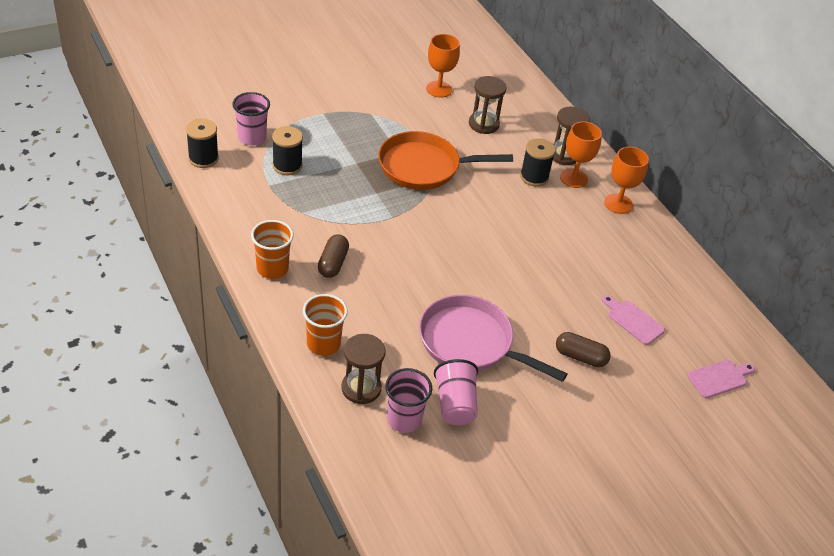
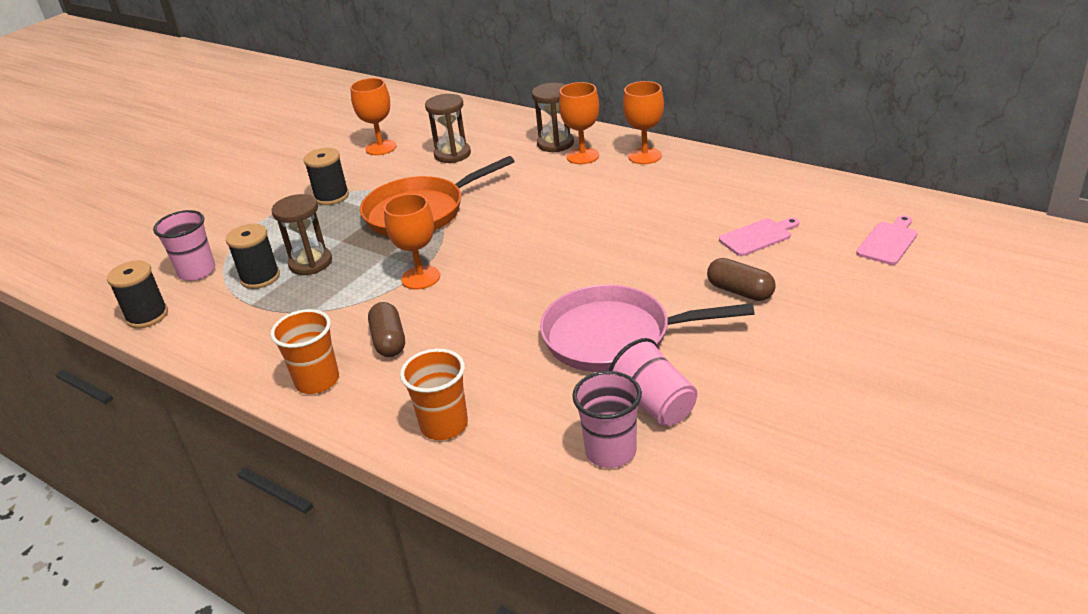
camera: 20 degrees left, 10 degrees down
(361, 388) = (530, 447): brown hourglass -> brown hourglass (310, 263)
(385, 224) = (420, 278): none -> orange goblet
(534, 177) = (542, 171): black spool -> black spool (331, 196)
(580, 357) = (740, 291): brown capsule -> brown capsule turned 45 degrees clockwise
(633, 321) = (758, 236): pink cutting board -> pink cutting board turned 135 degrees clockwise

